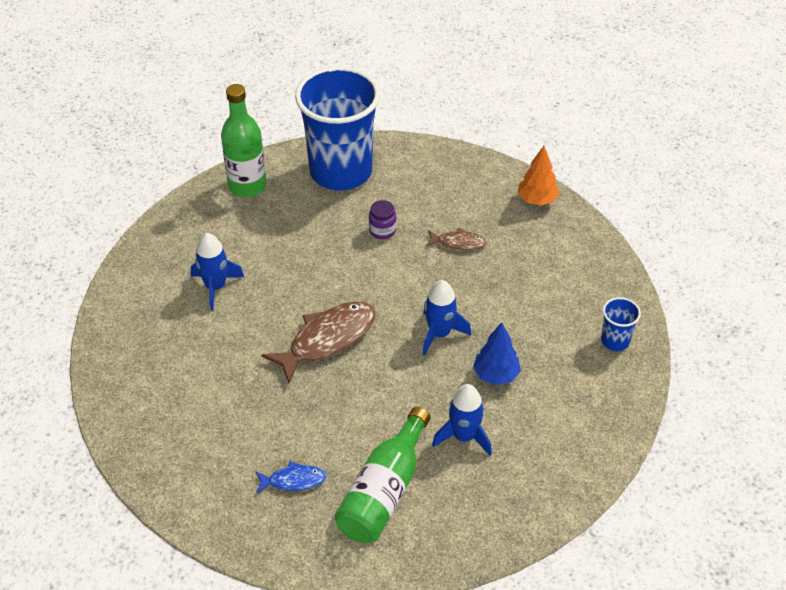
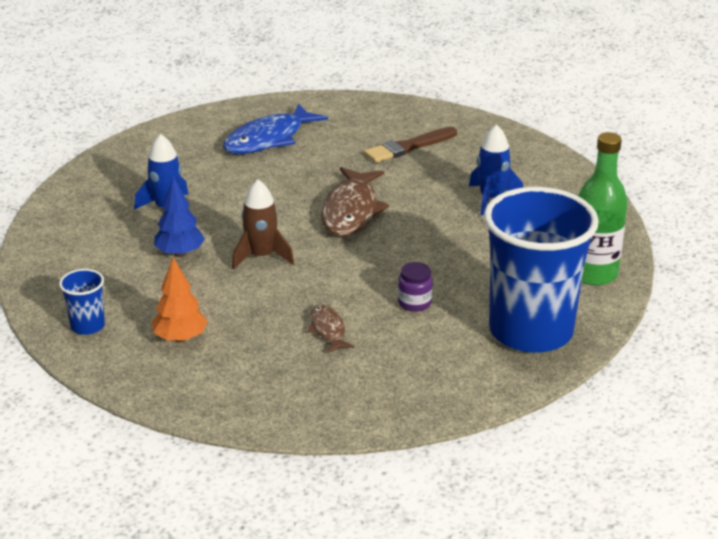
camera: 140 degrees right, 15 degrees down
(195, 386) = (409, 147): none -> brown brush
(293, 480) = (269, 139): blue fish -> blue fish, size x1.92
(384, 491) = (197, 160): green bottle -> none
(439, 333) = (261, 256): blue rocket -> brown rocket
(458, 243) = (328, 330): brown fish -> brown fish turned 105 degrees clockwise
(537, 200) = (291, 413): orange tree -> orange tree (180, 338)

